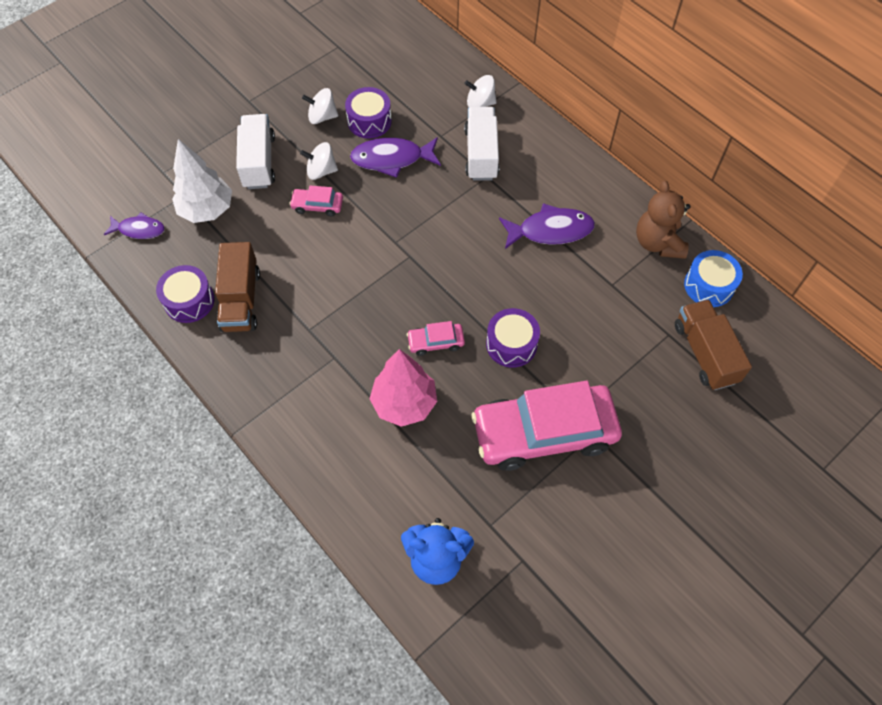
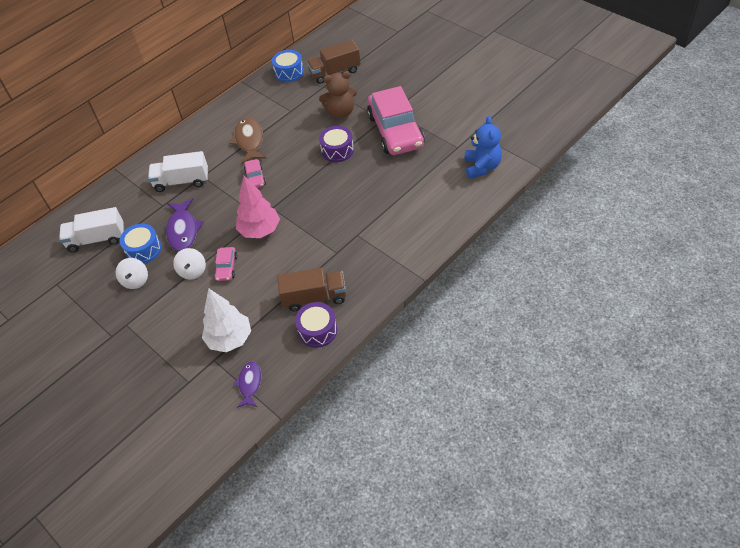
camera: 90 degrees left, 10 degrees down
(259, 162) = (181, 314): white truck -> white truck (97, 239)
(369, 121) = (143, 249): purple drum -> blue drum
(404, 403) = (386, 194): pink tree -> pink tree (260, 230)
(436, 342) = (339, 185): pink car -> pink car (255, 178)
(480, 103) = (132, 187): white spinning top -> none
(550, 230) = (249, 140): purple fish -> brown fish
(658, 243) = (258, 93): brown teddy bear -> brown teddy bear (341, 112)

